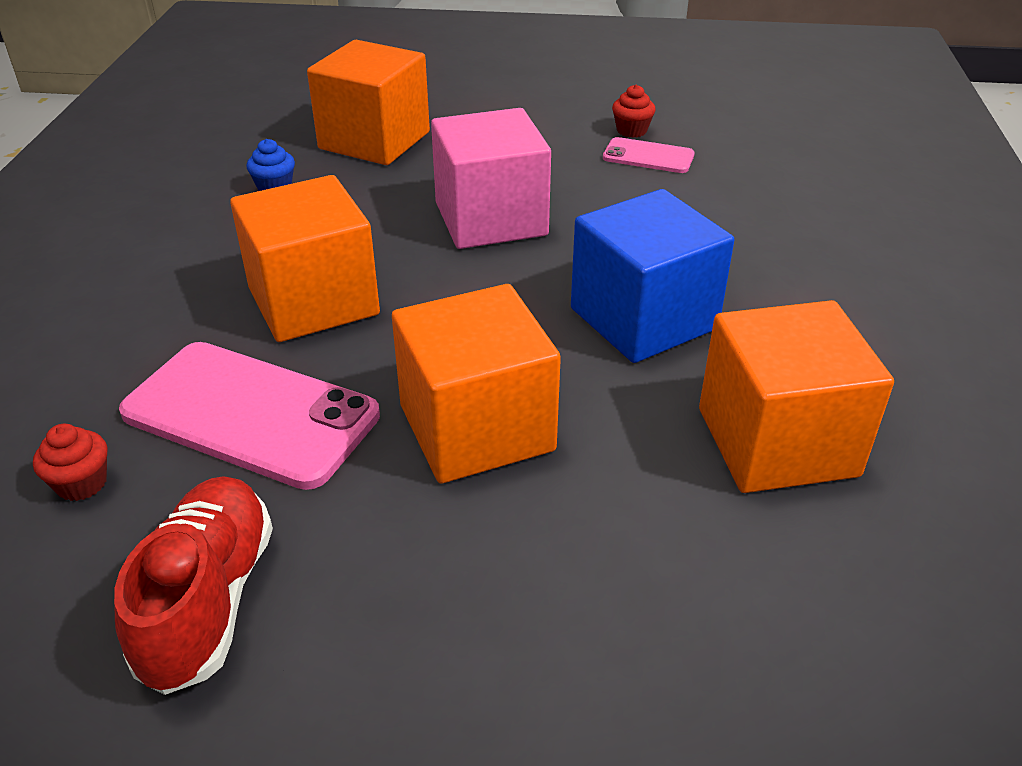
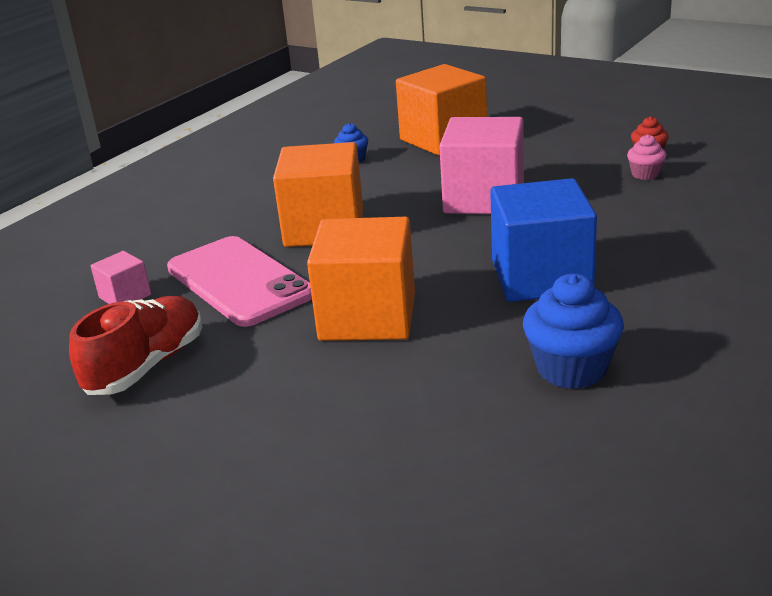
camera: 30 degrees right, 10 degrees down
(81, 483) = (125, 296): red cupcake -> pink cube
(648, 156) = (645, 174): pink phone -> pink cupcake
(777, 442) = (571, 369): orange cube -> blue cupcake

